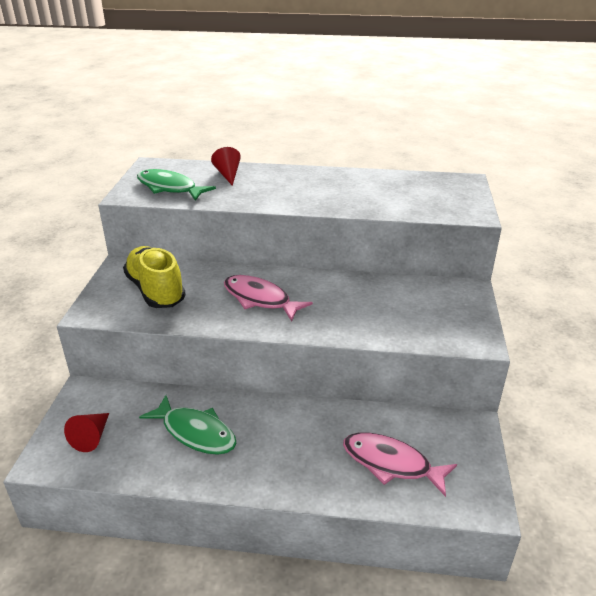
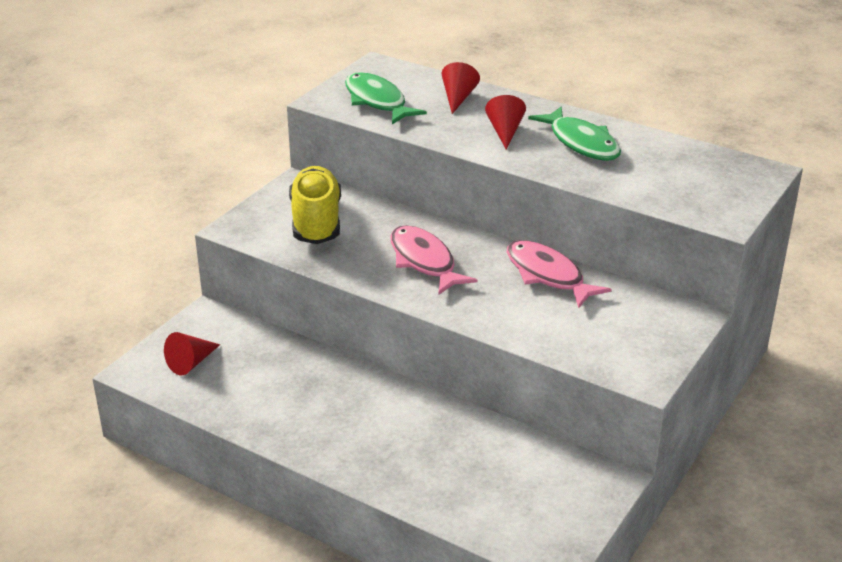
camera: 25 degrees right, 0 degrees up
(195, 432) = (295, 390): green fish -> green fish (581, 143)
(280, 190) = (505, 132): none -> red cone
(391, 464) = (482, 485): pink fish -> pink fish (548, 275)

